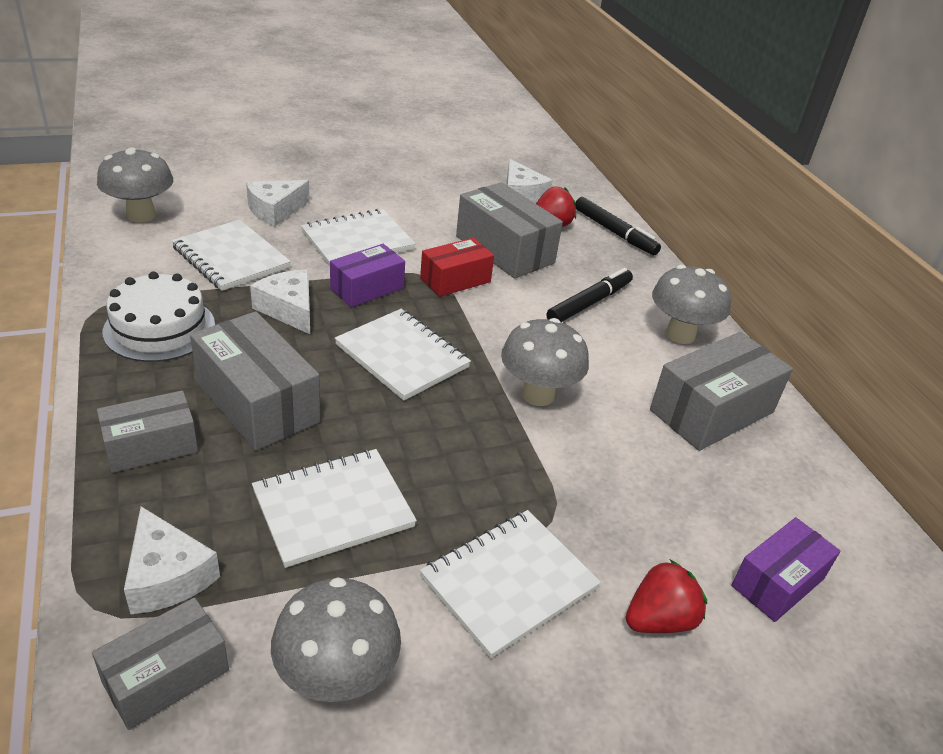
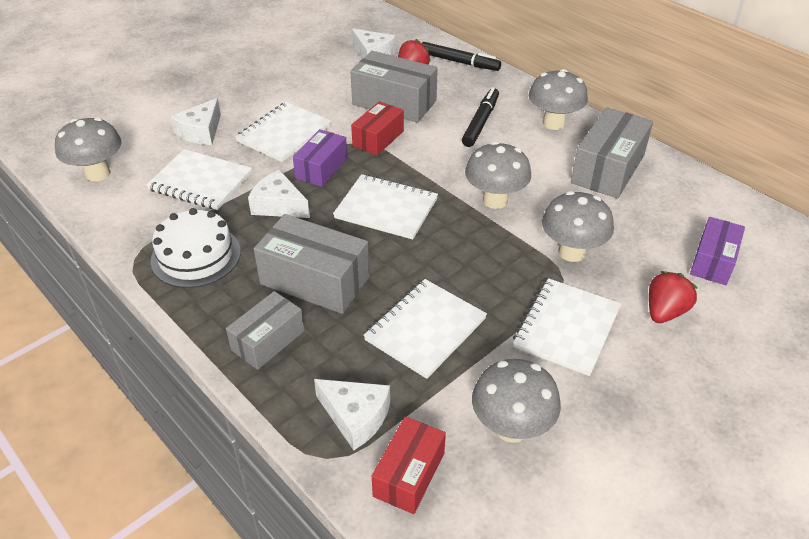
camera: 20 degrees left, 5 degrees up
(166, 676) = (409, 474): grey box -> red box
(588, 492) = (571, 252): none -> grey mushroom

